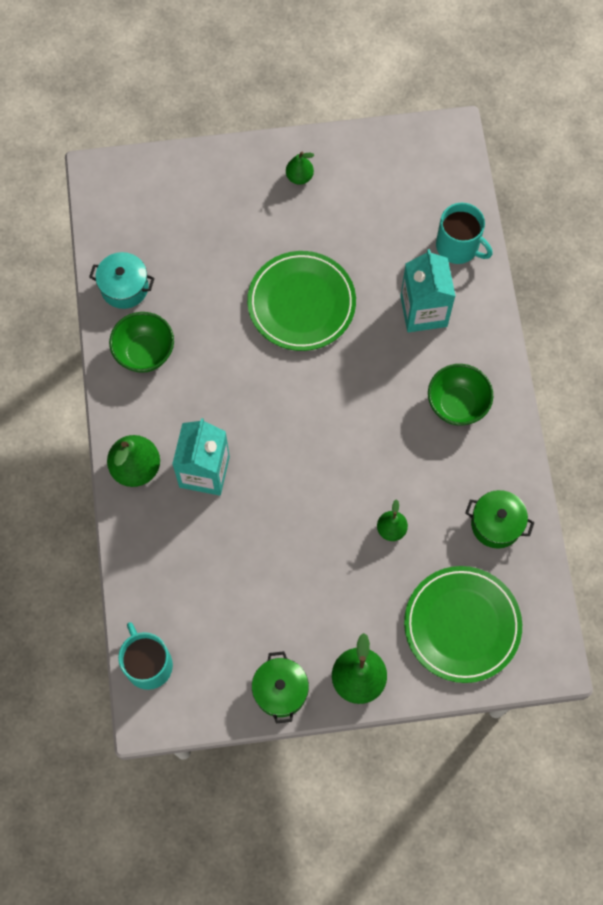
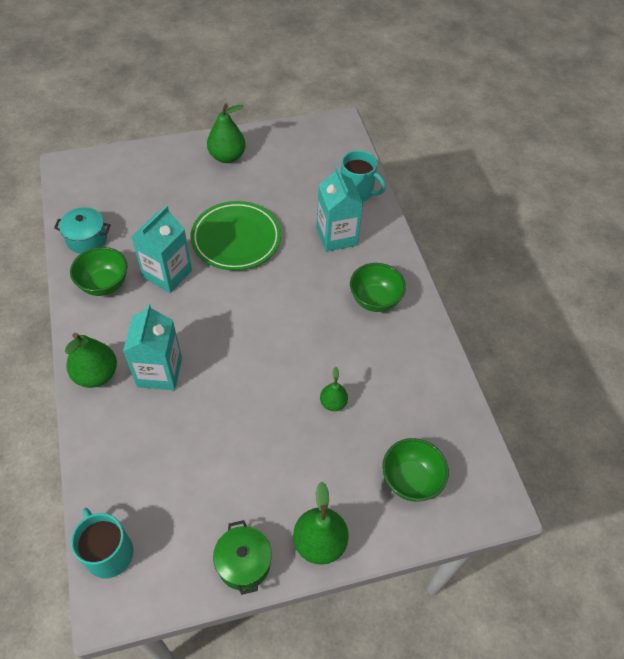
camera: 10 degrees left, 15 degrees down
(217, 345) = (167, 274): none -> turquoise carton
(299, 177) = (227, 157): green pear -> green pear, size x1.73
(462, 625) = (410, 480): green plate -> green bowl
(496, 524) = (425, 389): green pot -> none

